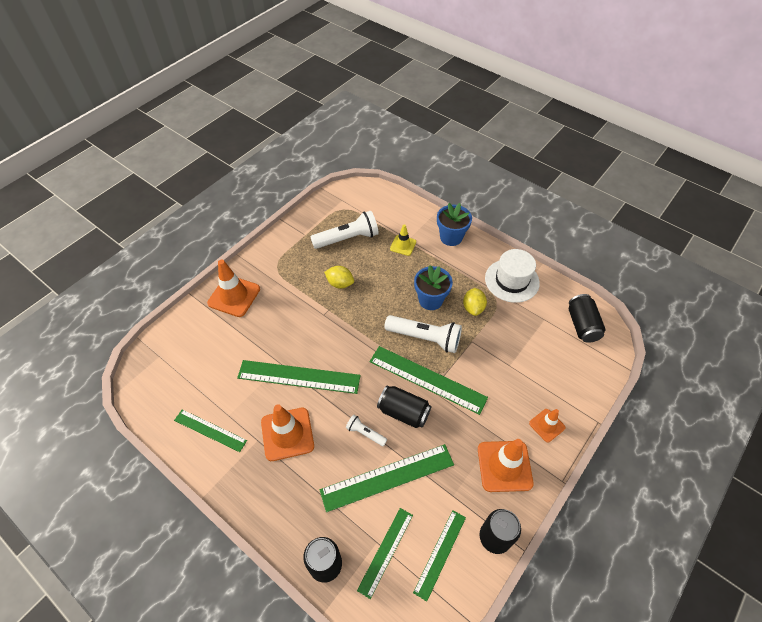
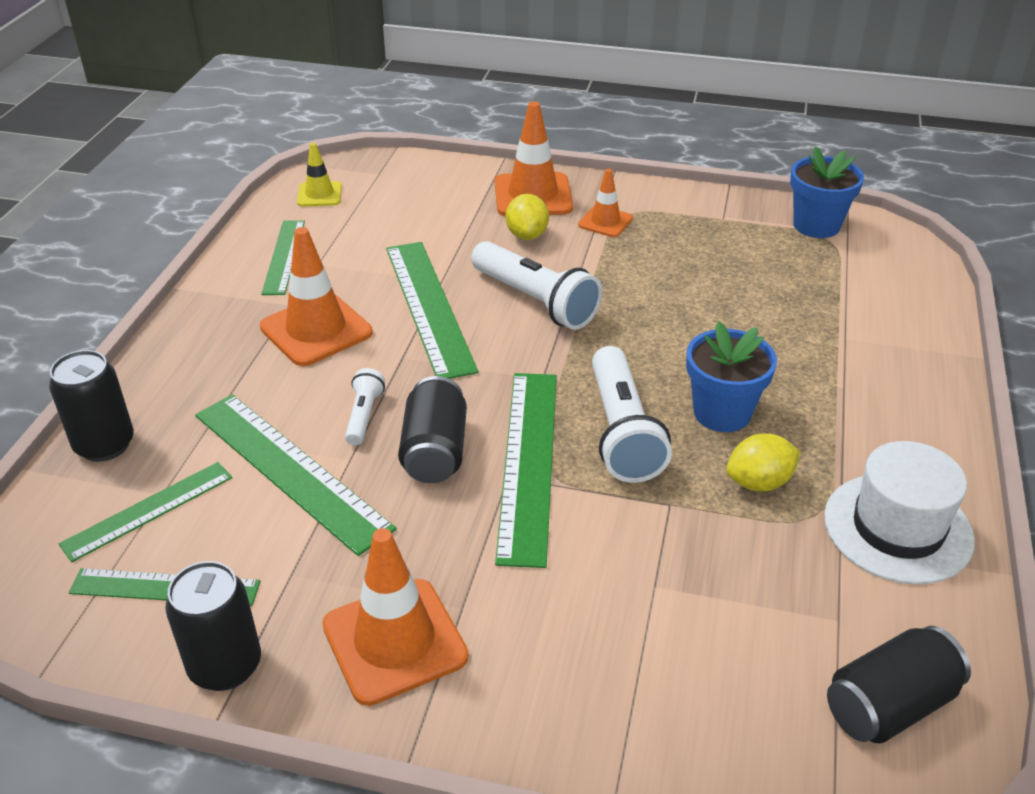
camera: 65 degrees right, 15 degrees down
(340, 283) = (654, 289): yellow lemon -> yellow lemon (527, 235)
(347, 238) = (764, 265): white flashlight -> white flashlight (535, 301)
(385, 551) = (148, 510): green ruler -> green ruler turned 45 degrees counterclockwise
(403, 245) = (821, 336): yellow traffic cone -> yellow traffic cone (319, 194)
(451, 237) = (917, 395): blue flower pot -> blue flower pot (816, 225)
(547, 425) = (539, 696): orange traffic cone -> orange traffic cone (605, 222)

